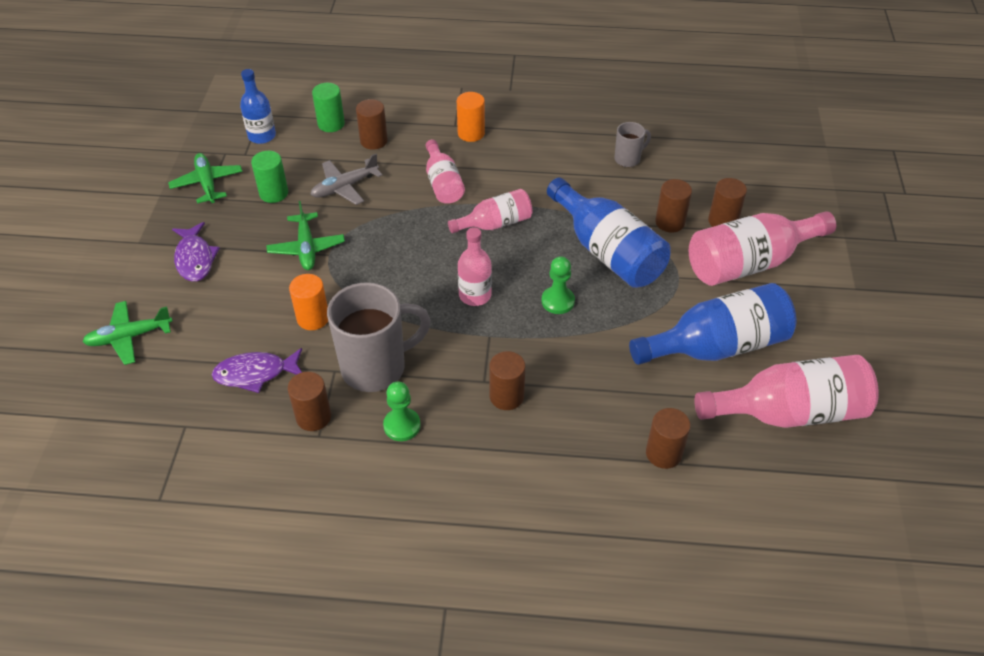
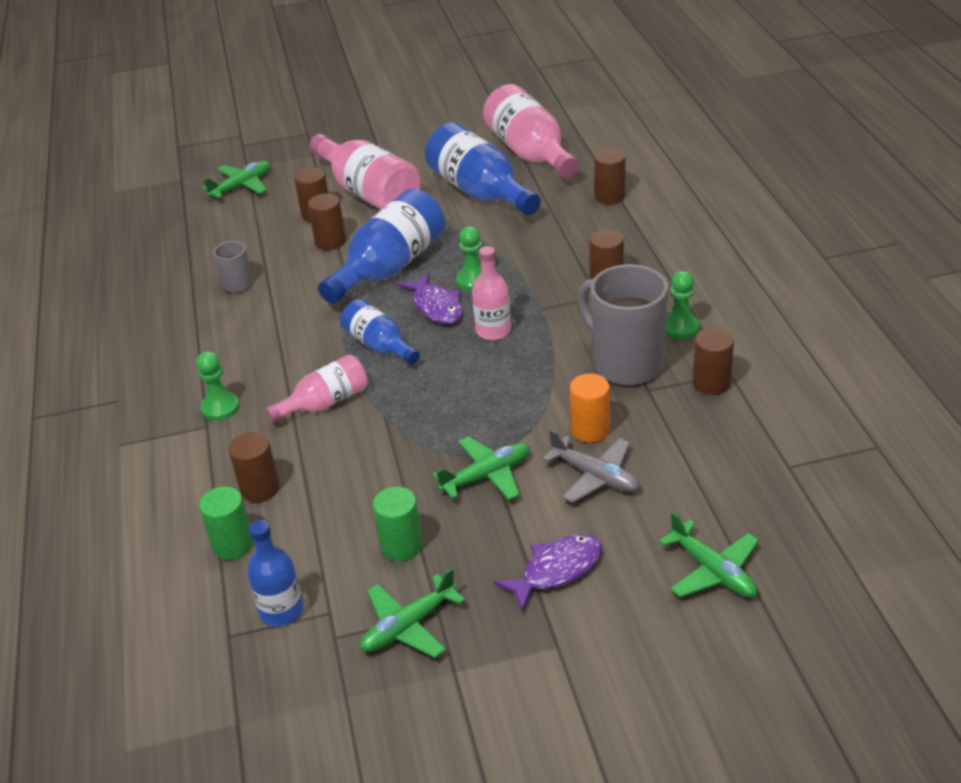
camera: 105 degrees left, 10 degrees down
(255, 373) = (690, 443): purple fish -> purple fish (436, 306)
(344, 187) = (364, 483): grey plane -> grey plane (595, 476)
(471, 133) = (220, 408): orange cylinder -> green pawn
(495, 224) = (379, 346): pink bottle -> blue bottle
(796, 181) = (242, 186): none -> green plane

